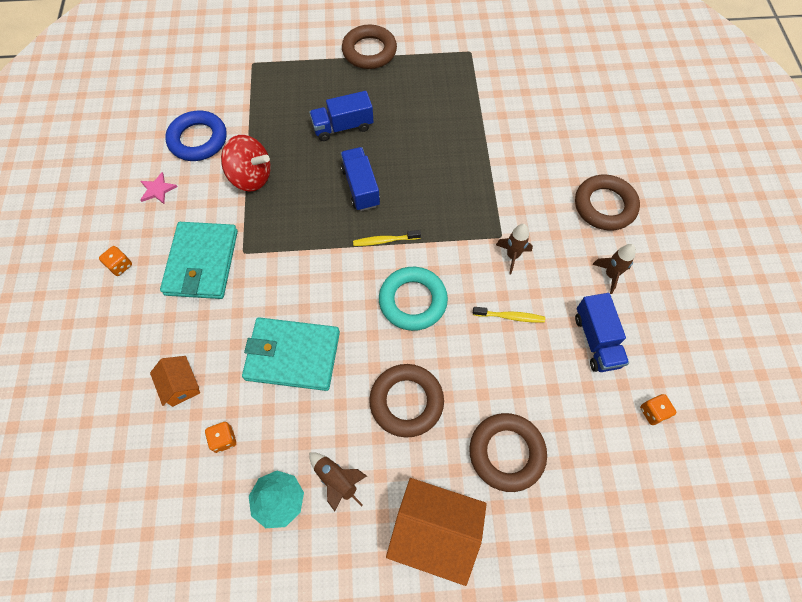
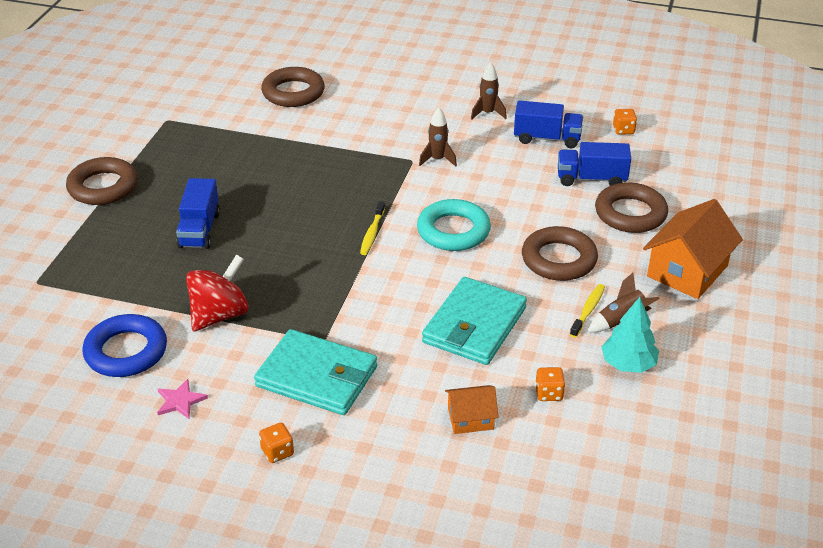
camera: 70 degrees left, 25 degrees down
(360, 187) = (293, 235): blue truck -> blue truck (591, 179)
(510, 317) = (501, 177): yellow toothbrush -> yellow toothbrush (588, 310)
(604, 206) = (415, 96): brown ring -> brown ring (293, 92)

